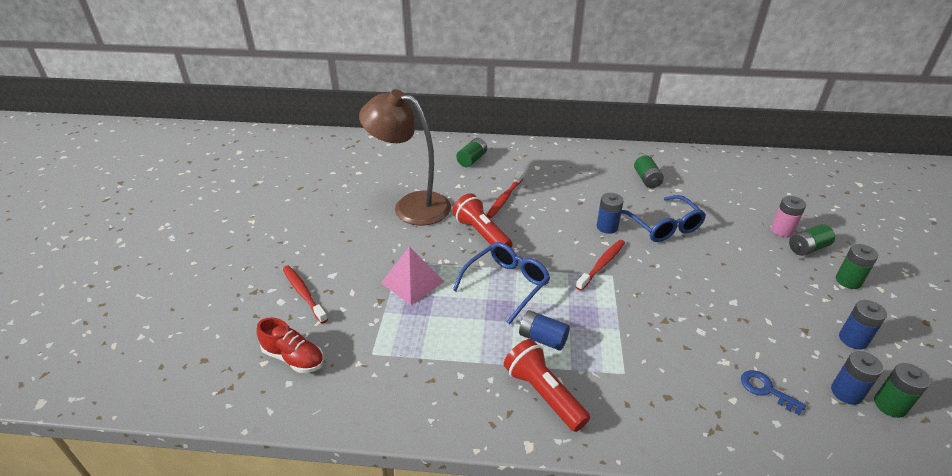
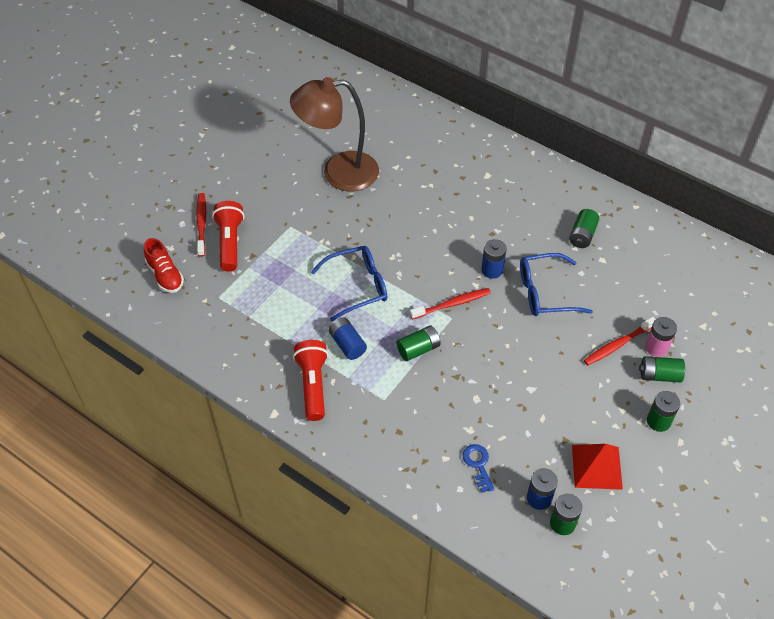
camera: 30 degrees right, 15 degrees up
(411, 206) = (338, 173): brown lamp -> brown lamp turned 60 degrees counterclockwise
(412, 282) = (287, 250): pink pyramid -> none
(472, 160) = (432, 141): green battery -> green battery (418, 349)
(482, 234) = (376, 229): red flashlight -> red flashlight (230, 242)
(505, 198) = (426, 199): red toothbrush -> red toothbrush (618, 344)
(663, 226) = (545, 292): blue glasses -> blue glasses turned 75 degrees clockwise
(853, 339) = (597, 466): blue battery -> red pyramid

